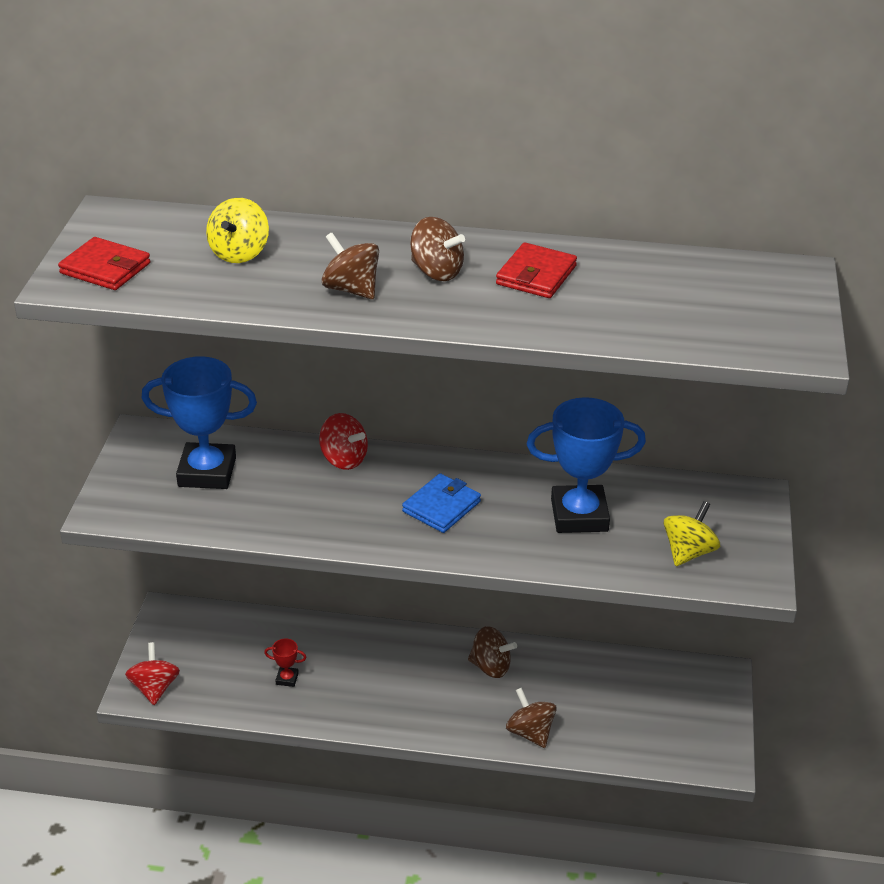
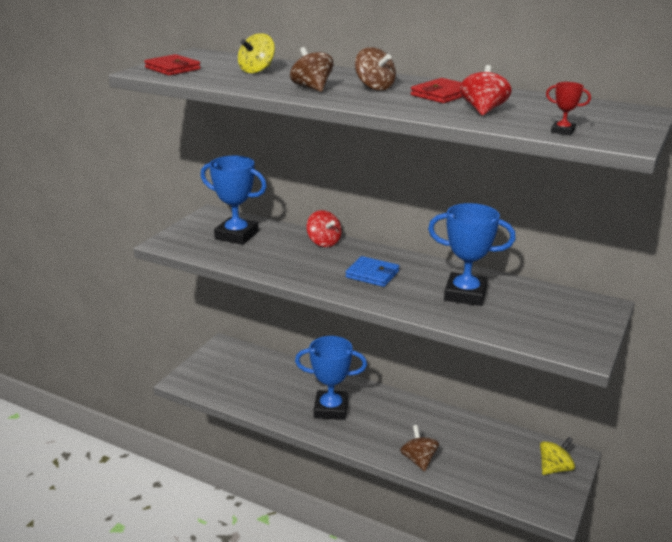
camera: 20 degrees right, 10 degrees down
(155, 688) = (193, 381): red spinning top -> red spinning top (483, 110)
(287, 678) = (274, 393): red trophy -> red trophy (562, 131)
(379, 683) = (331, 409): none -> blue trophy
(441, 506) = (372, 274): blue wallet -> blue wallet turned 60 degrees clockwise
(491, 666) = (409, 415): brown spinning top -> none
(688, 552) = (536, 327): yellow spinning top -> yellow spinning top (554, 468)

